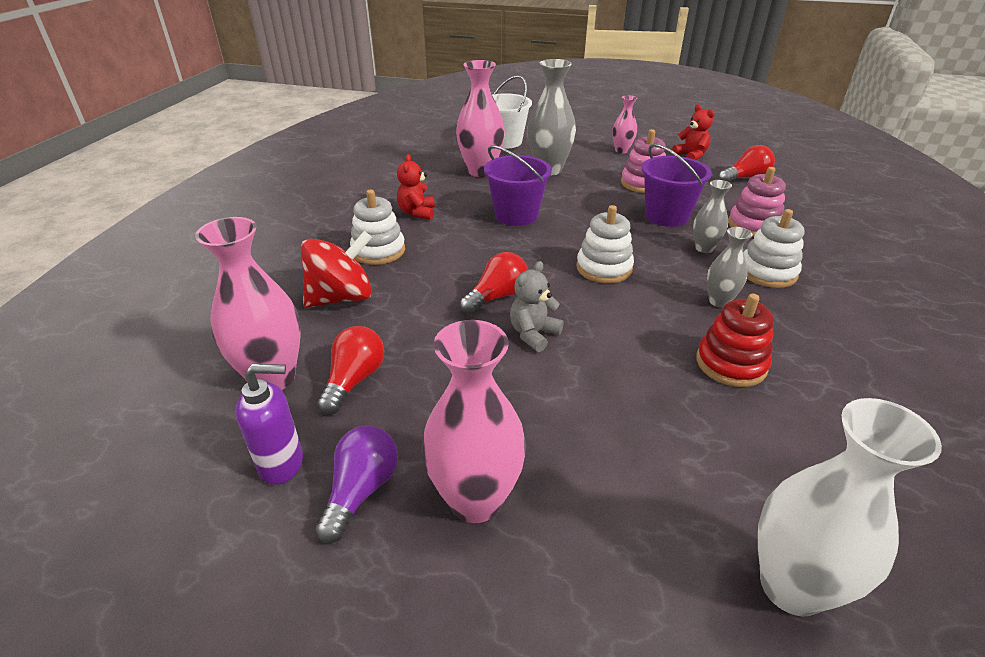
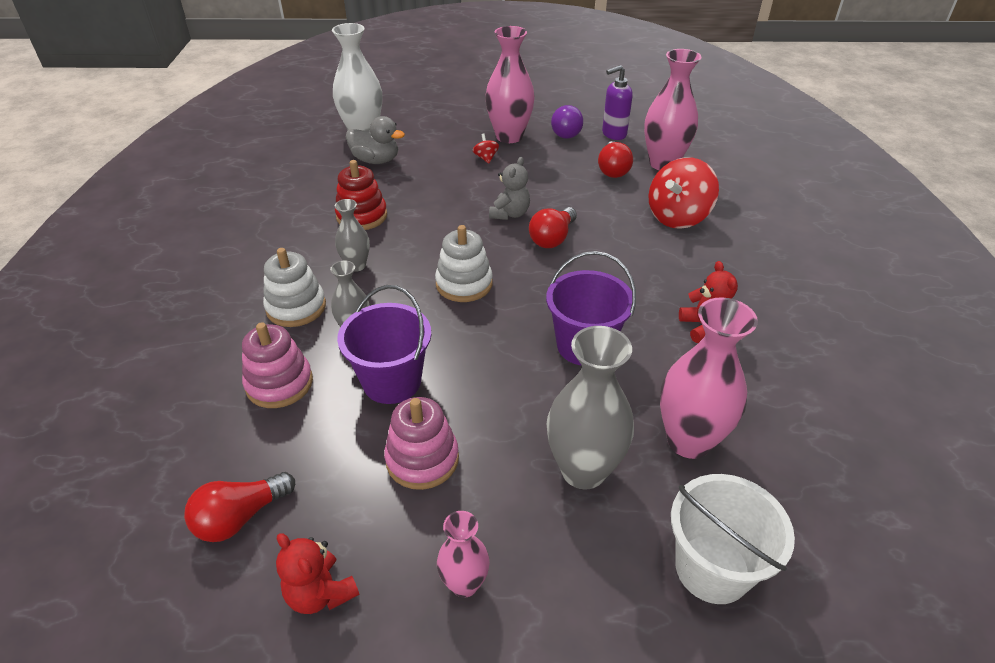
camera: 165 degrees right, 5 degrees up
(378, 251) = (694, 266): white stacking toy -> none
(537, 445) = (486, 158): none -> red spinning top
(738, 480) = (376, 160): none -> grey duck

